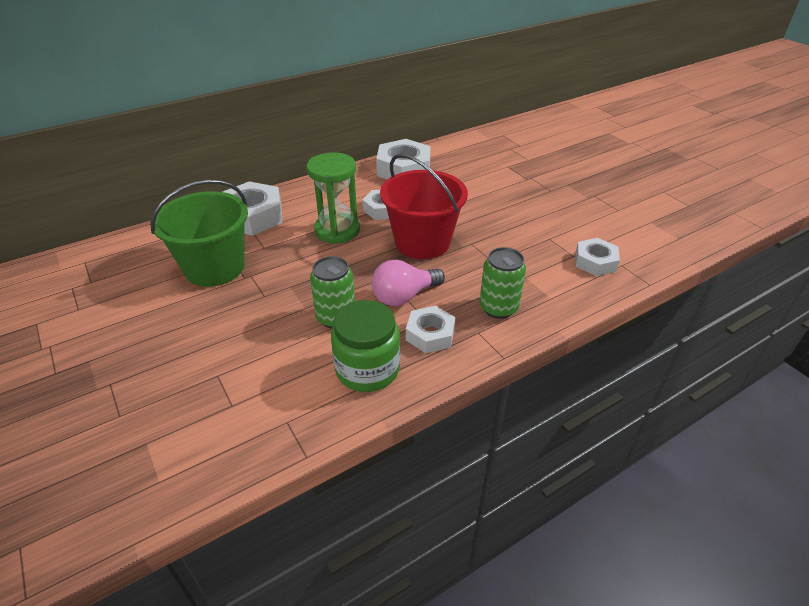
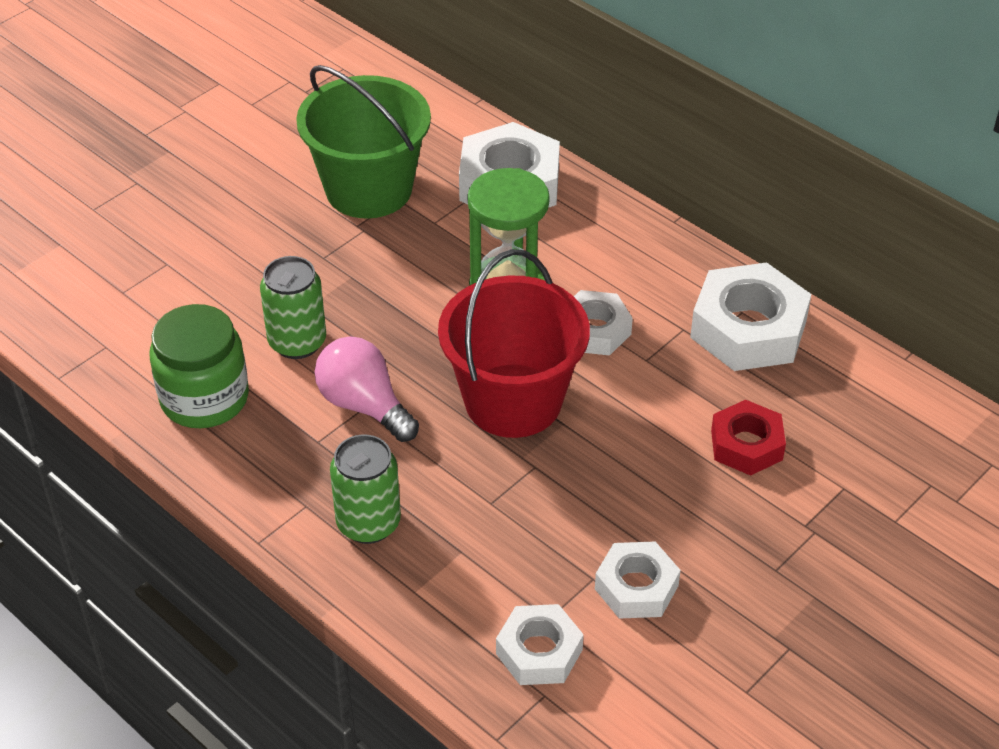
camera: 75 degrees right, 5 degrees up
(430, 334) = (287, 451): white nut -> white nut (636, 587)
(476, 183) = (746, 445): none -> red nut

